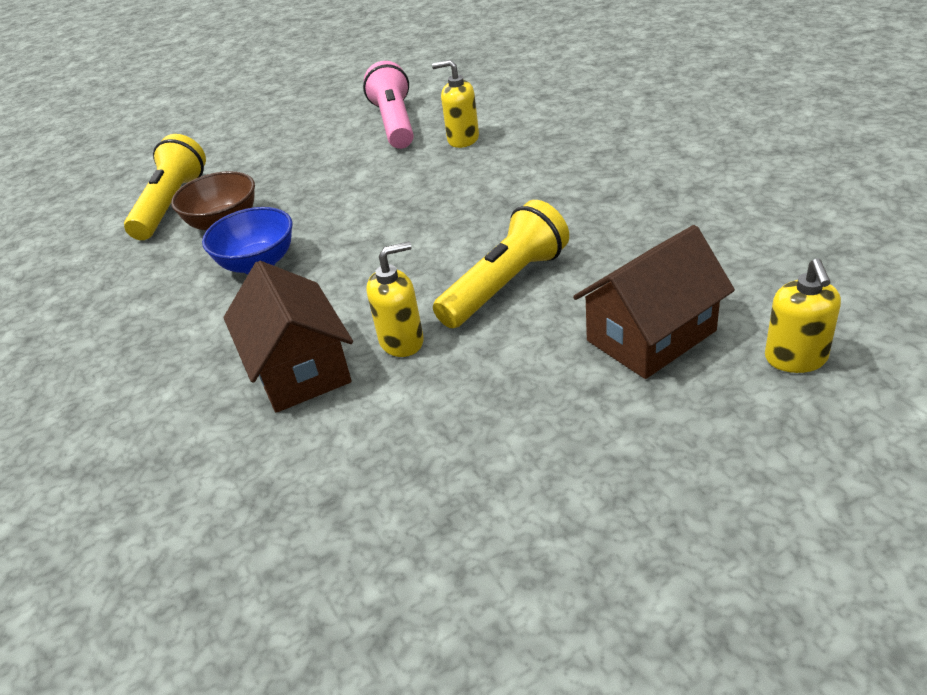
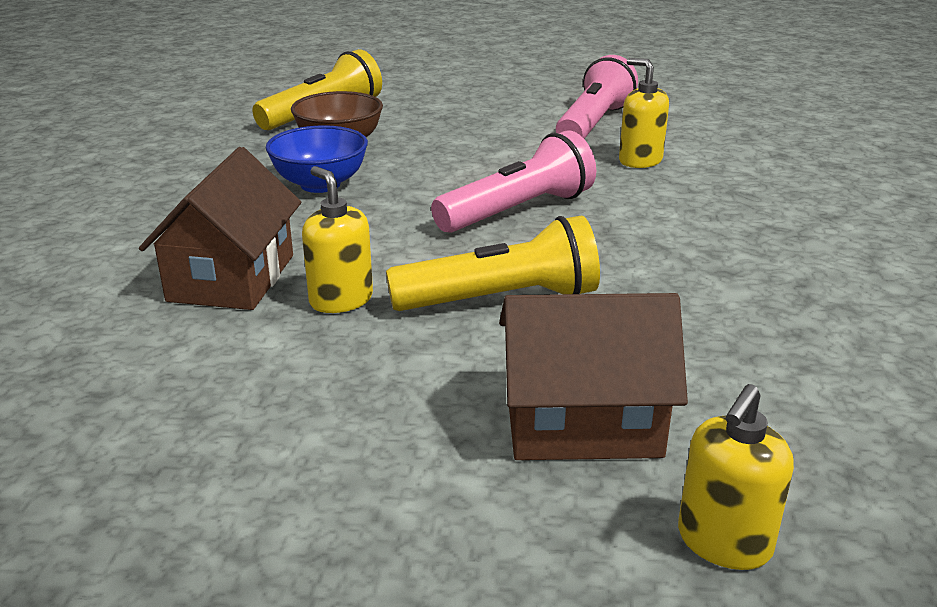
camera: 30 degrees right, 10 degrees down
(402, 341) = (341, 300): yellow soap dispenser -> yellow soap dispenser turned 135 degrees counterclockwise
(432, 215) = (518, 211): none -> pink flashlight

